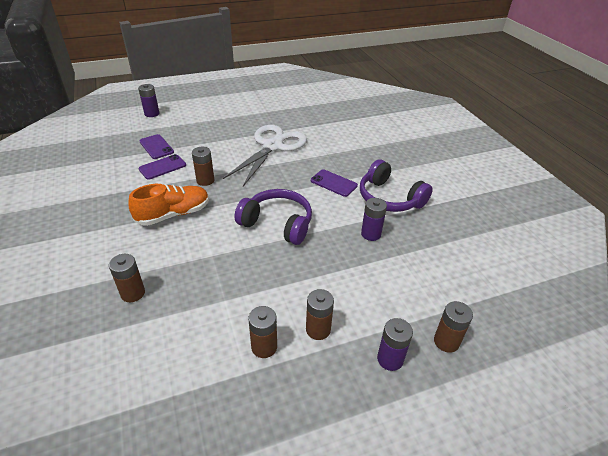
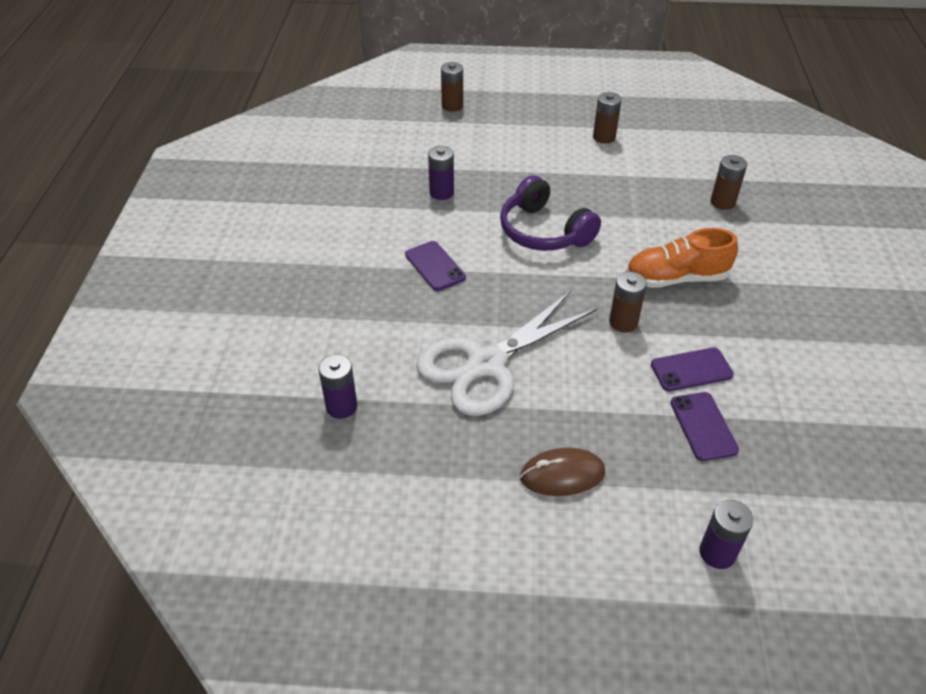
camera: 155 degrees left, 5 degrees up
(220, 120) = (562, 474): none -> brown mouse
(318, 329) = (552, 136): brown battery -> none
(389, 198) = (379, 226): purple headphones -> none
(390, 359) = (506, 108): purple battery -> purple battery (341, 406)

